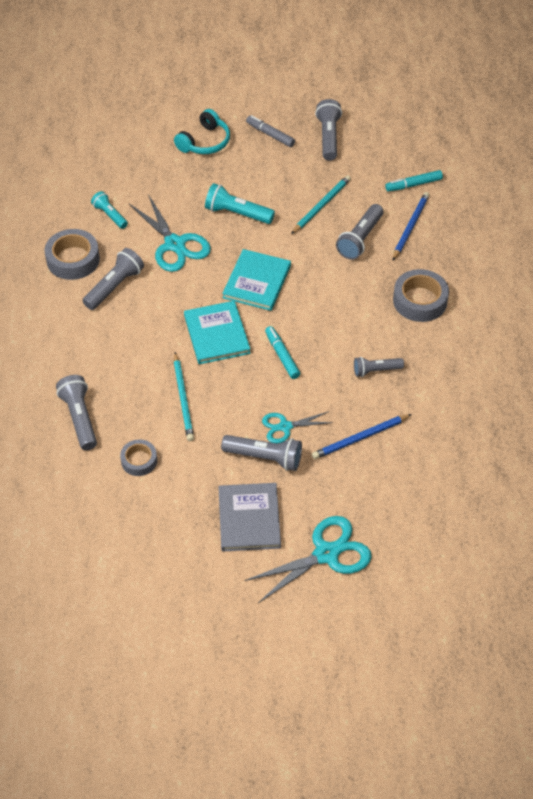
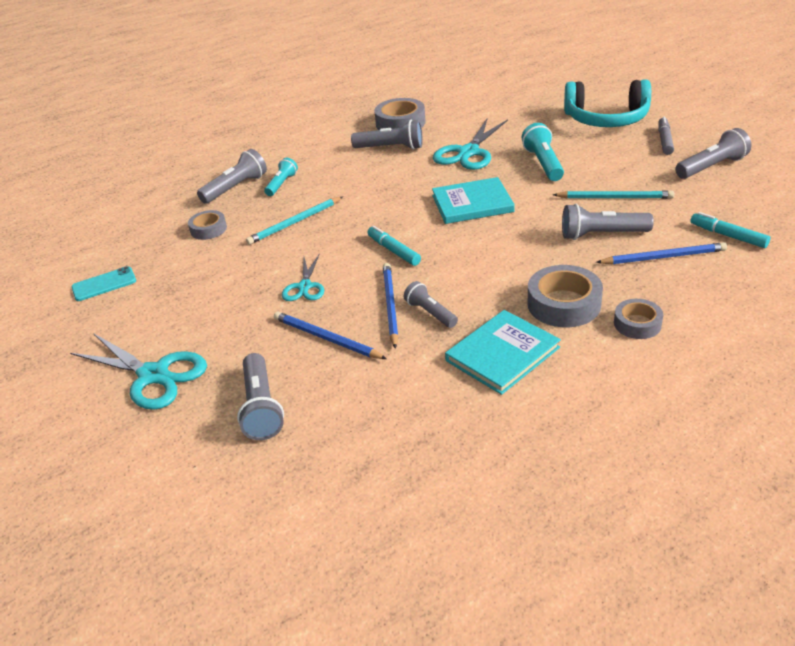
camera: 65 degrees right, 15 degrees down
(110, 215) = (466, 117): turquoise flashlight -> turquoise flashlight (282, 184)
(166, 559) = (104, 284): none -> turquoise phone
(205, 142) = (606, 119): turquoise headphones -> turquoise headphones, size x1.51
(216, 334) = (386, 209): turquoise book -> turquoise book (502, 354)
(249, 519) = (175, 310): grey book -> none
(264, 457) = (257, 290): grey flashlight -> grey flashlight (261, 407)
(282, 356) = (394, 251): turquoise marker -> turquoise marker turned 75 degrees counterclockwise
(285, 427) = (305, 286): turquoise scissors -> turquoise scissors turned 135 degrees counterclockwise
(350, 388) = (390, 305): none -> blue pencil
(465, 279) = (637, 324): none -> grey tape

